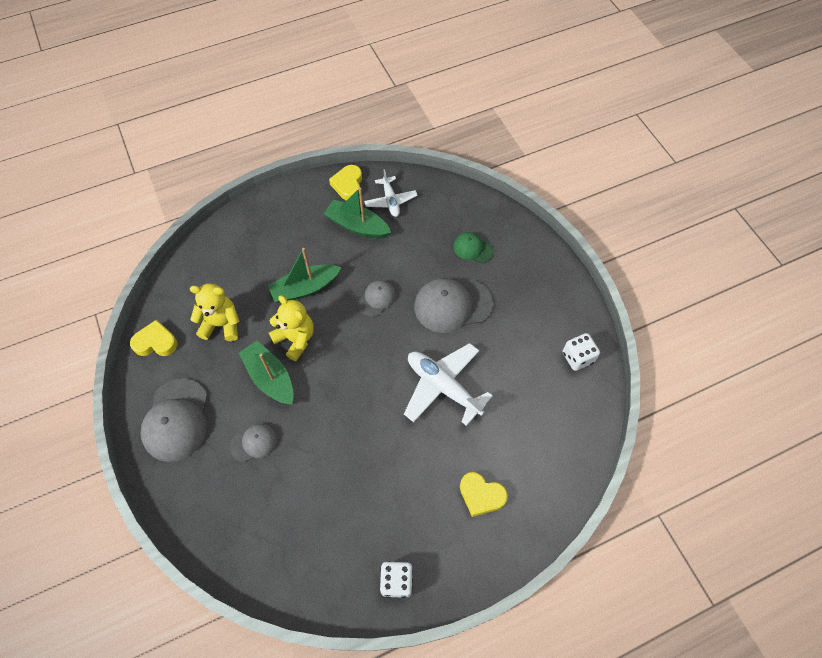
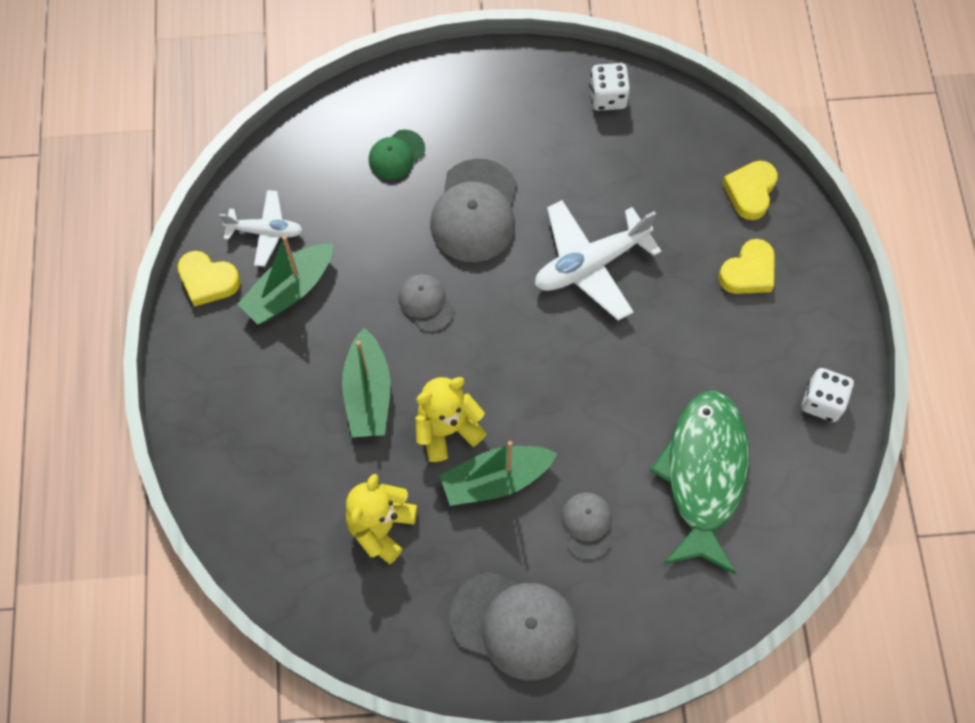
camera: 70 degrees left, 5 degrees up
(156, 342) = (373, 631): yellow heart -> yellow heart (750, 192)
(312, 509) = (704, 475): none -> green fish

